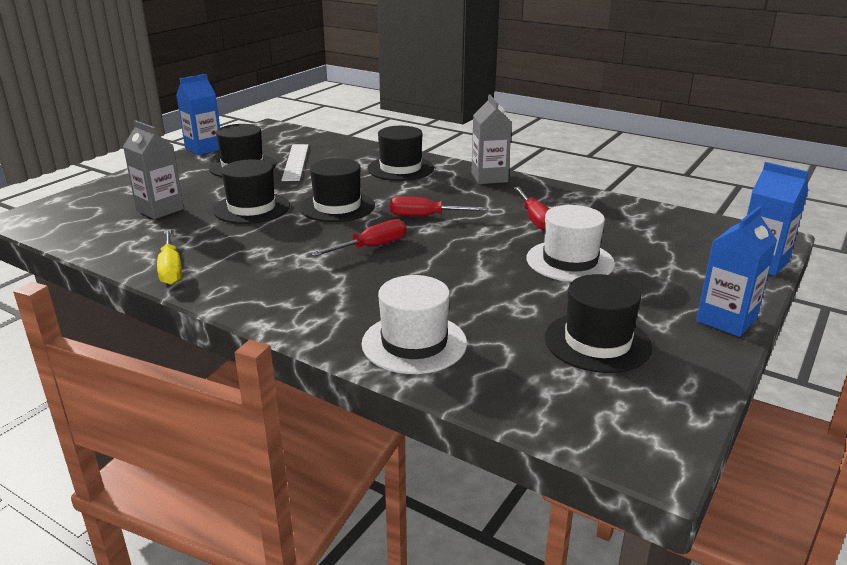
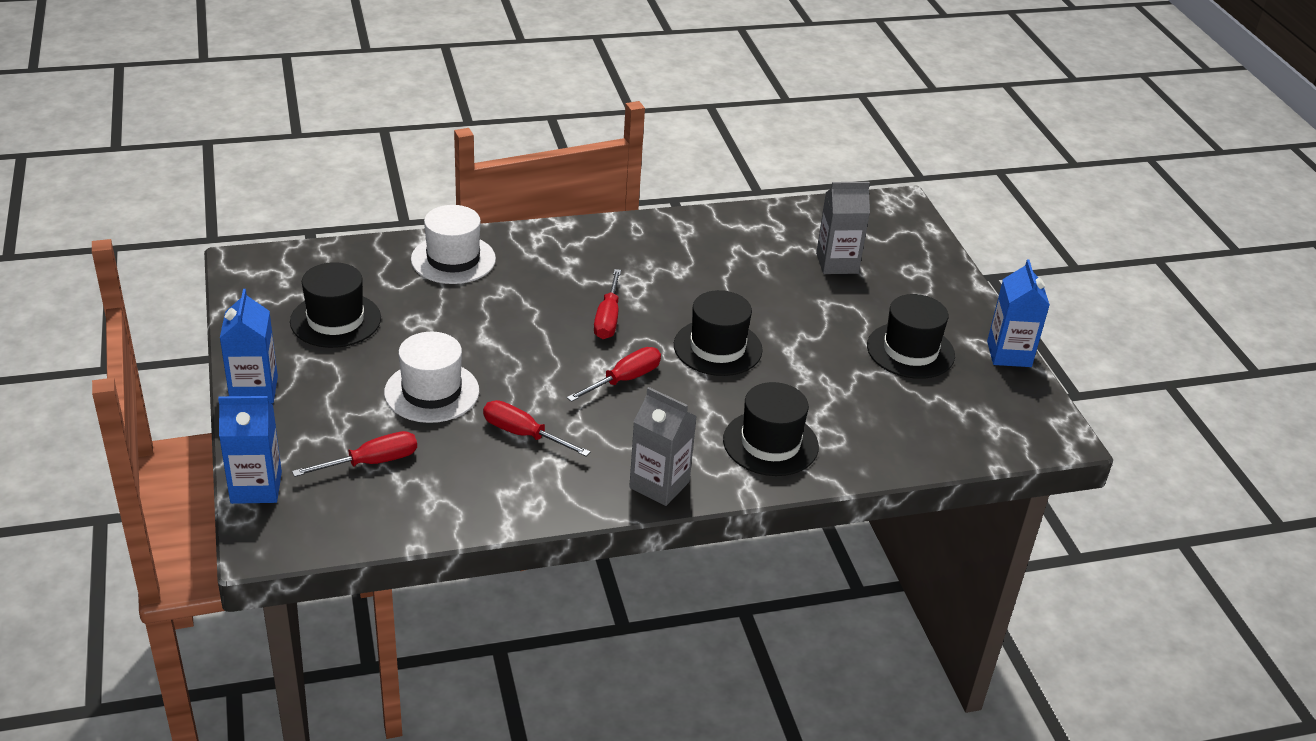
camera: 130 degrees right, 10 degrees up
(171, 269) = (700, 225): yellow screwdriver -> none
(252, 208) = (777, 305): black hat -> none
(296, 162) = (884, 389): white ruler -> none
(660, 244) = (371, 462): none -> red screwdriver

